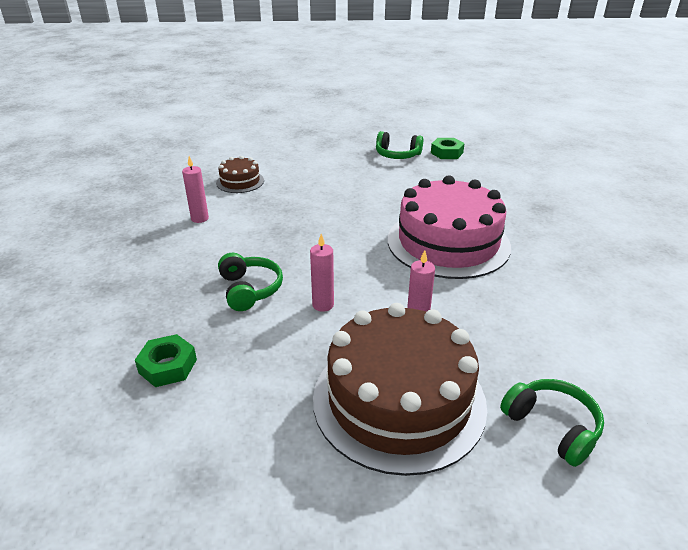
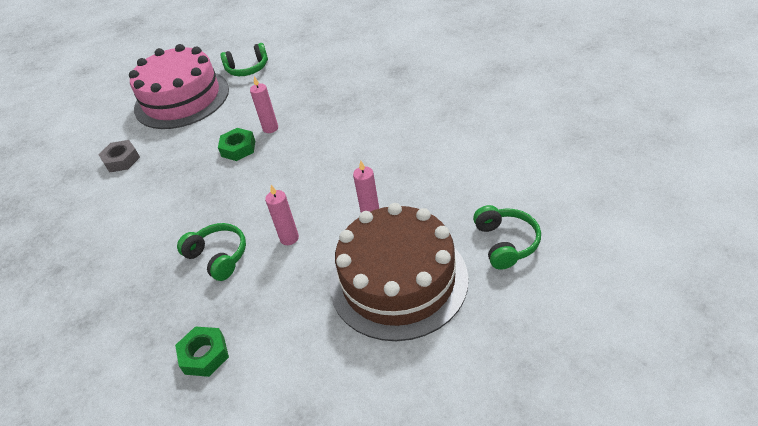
camera: 25 degrees left, 10 degrees up
(200, 218) = (115, 215): pink candle -> pink candle (270, 128)
(240, 181) = (121, 160): brown cake -> grey nut
(446, 153) = (289, 48): green nut -> green nut (238, 148)
(448, 242) = (347, 135): pink cake -> pink cake (182, 98)
(552, 426) = (506, 243): green headphones -> green headphones turned 60 degrees clockwise

